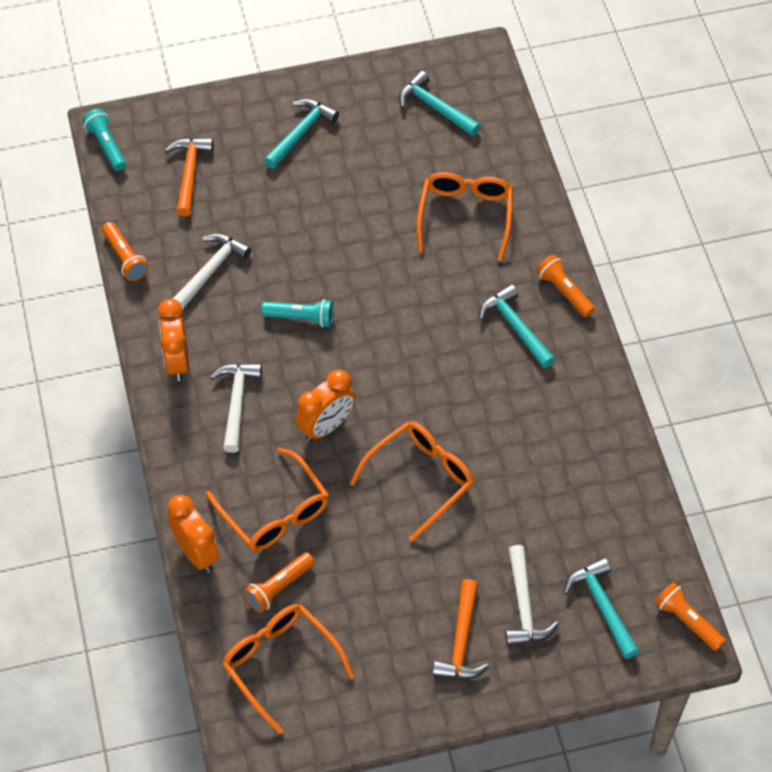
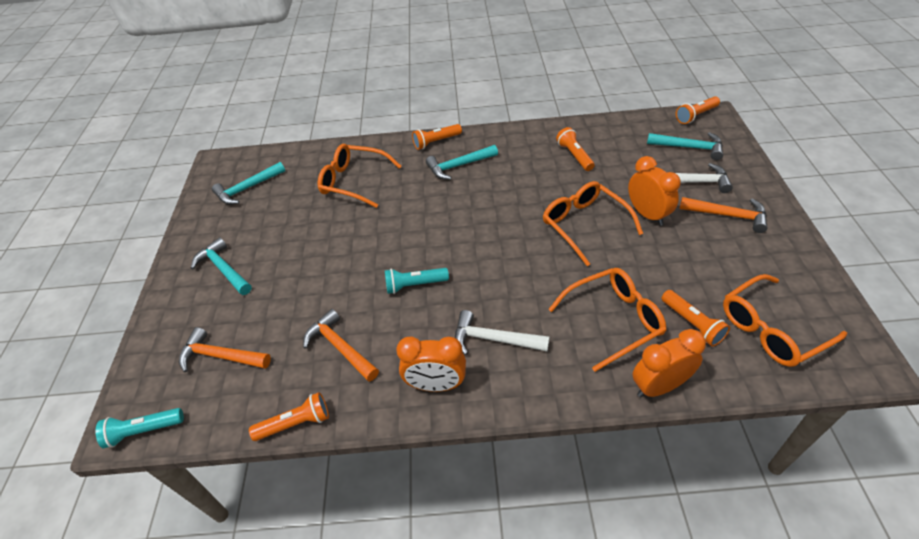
camera: 75 degrees left, 10 degrees down
(211, 270) = (340, 347): white hammer -> orange hammer
(301, 318) = (415, 285): turquoise flashlight -> turquoise flashlight turned 120 degrees counterclockwise
(326, 426) = (528, 277): orange clock -> orange clock (647, 214)
(559, 462) = (574, 156): none -> orange flashlight
(602, 606) = (689, 147): turquoise hammer -> turquoise hammer turned 150 degrees counterclockwise

